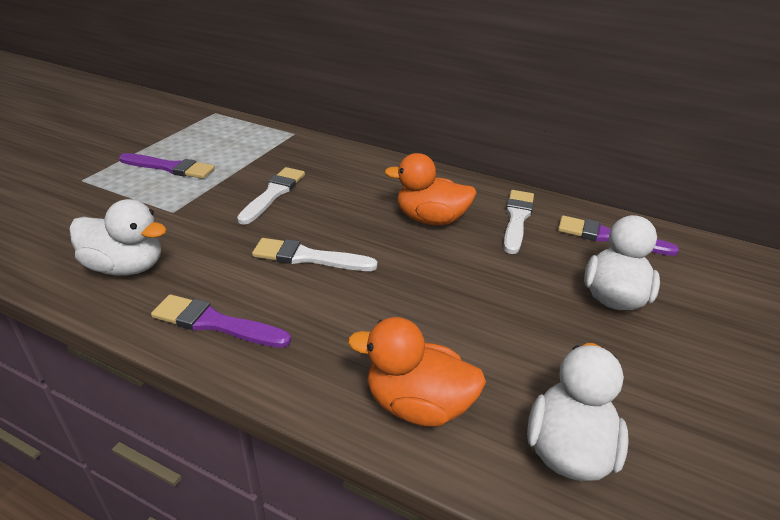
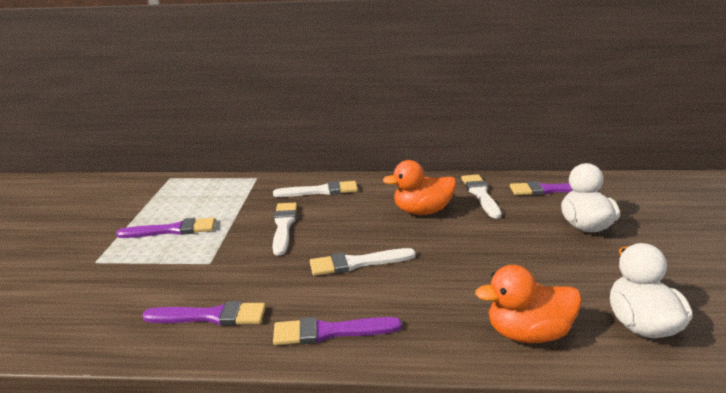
camera: 20 degrees left, 10 degrees down
(126, 267) = (211, 316): white duck -> purple brush
(343, 165) = (320, 191): none -> white brush

